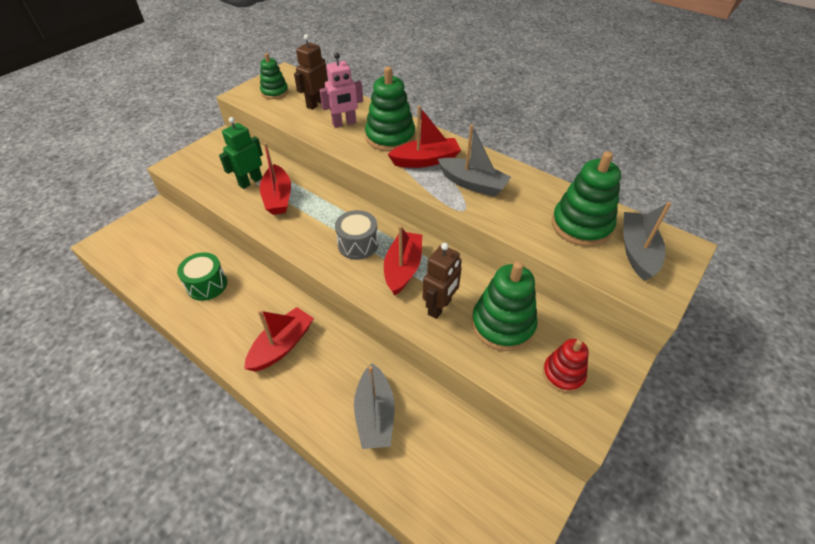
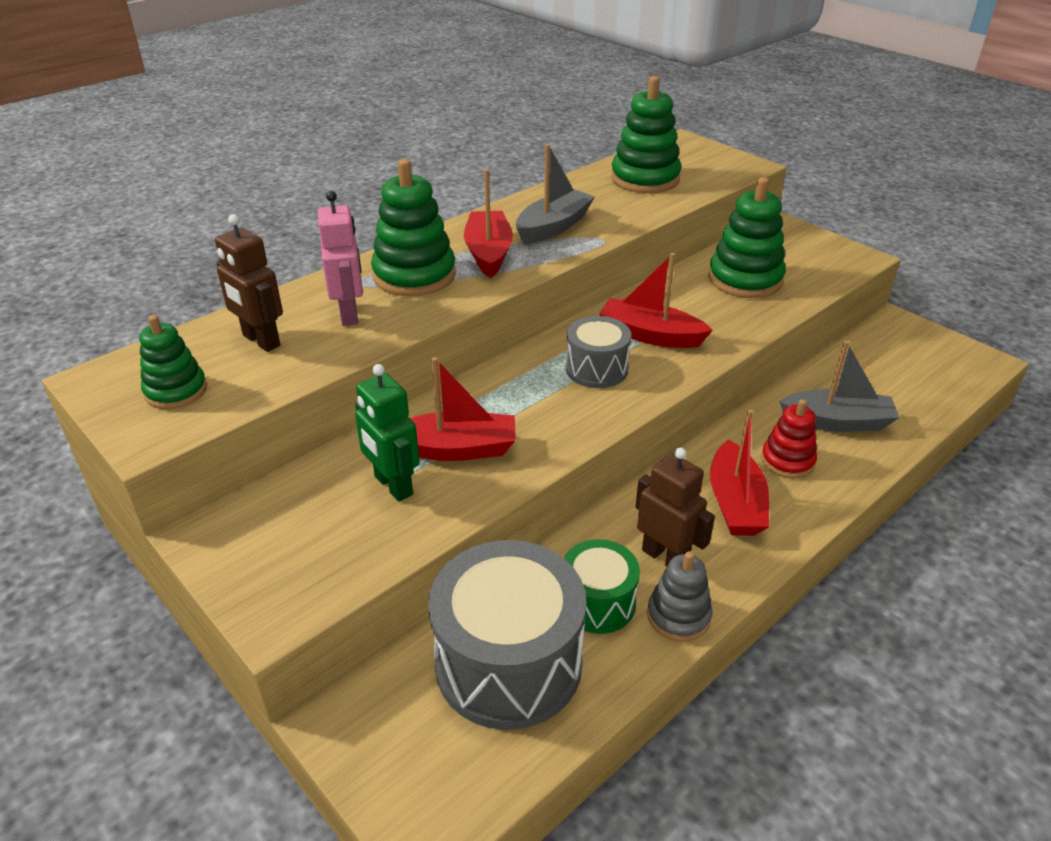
camera: 80 degrees left, 10 degrees down
(174, 256) = (508, 663): none -> grey drum
(194, 319) = (678, 616): none -> grey stacking toy
(282, 345) = (735, 503): red boat -> red boat turned 135 degrees counterclockwise
(440, 307) = (719, 315): brown robot -> brown robot (665, 557)
(563, 374) = (807, 257): red stacking toy -> red stacking toy (787, 461)
(637, 252) = (688, 161): grey boat -> none

